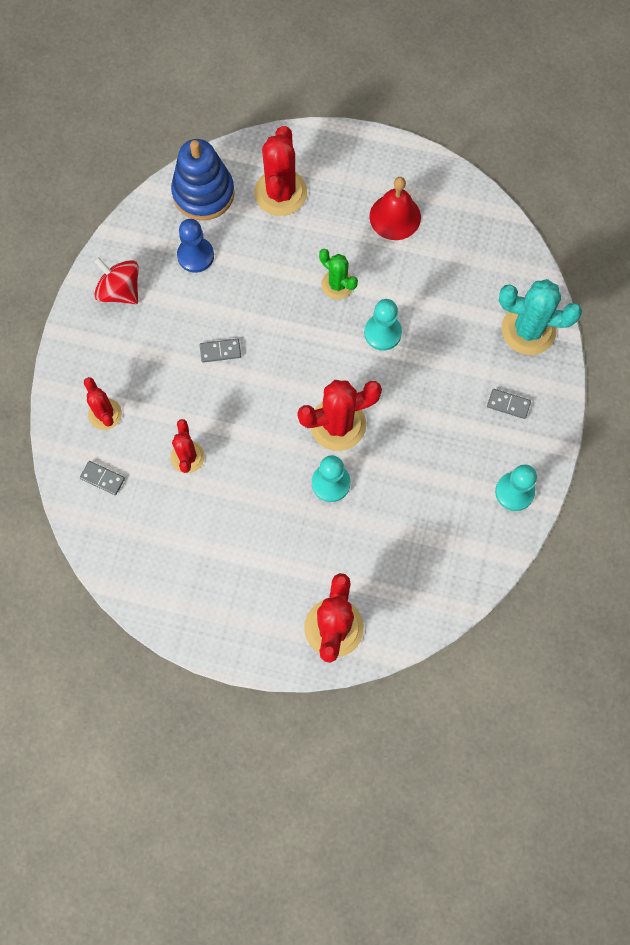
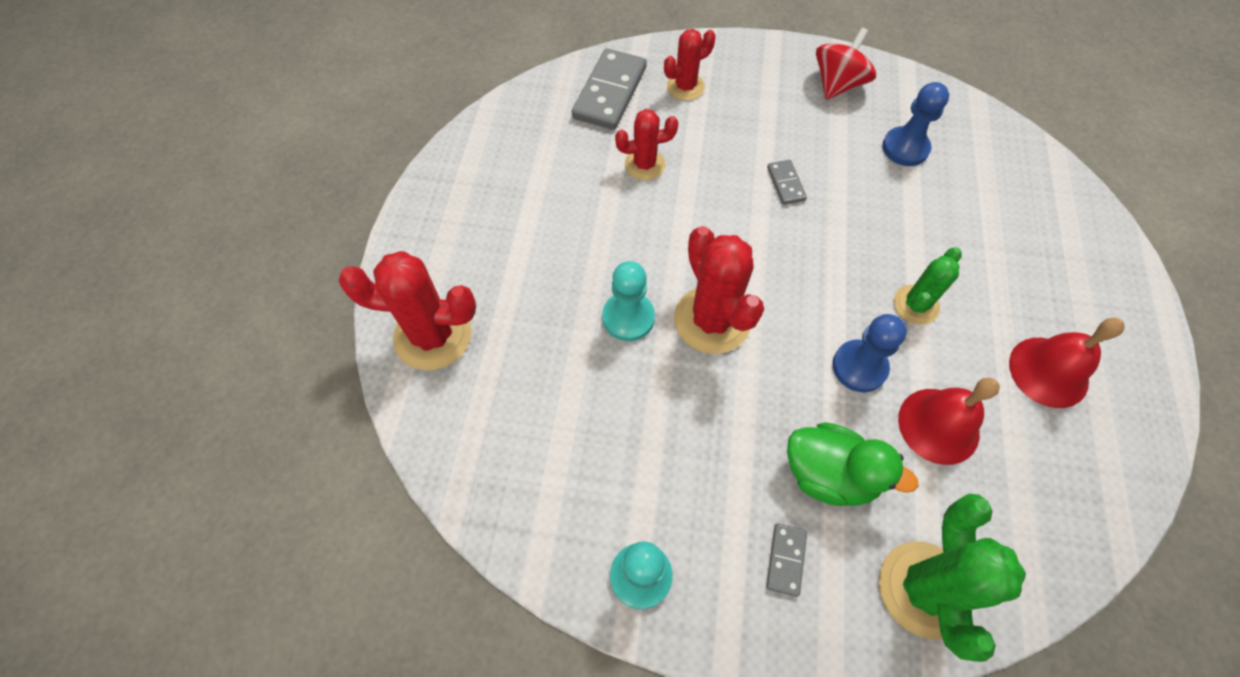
camera: 85 degrees right, 10 degrees down
(102, 478) = (610, 92): grey domino -> grey domino, size x2.02
(203, 193) = (992, 148): blue stacking toy -> none
(280, 193) = (1027, 228): red cactus -> none
(382, 333) = (859, 367): turquoise pawn -> blue pawn
(428, 294) = (938, 425): none -> red bell
(456, 368) = (829, 474): none -> green duck
(528, 330) = (924, 589): turquoise cactus -> green cactus

